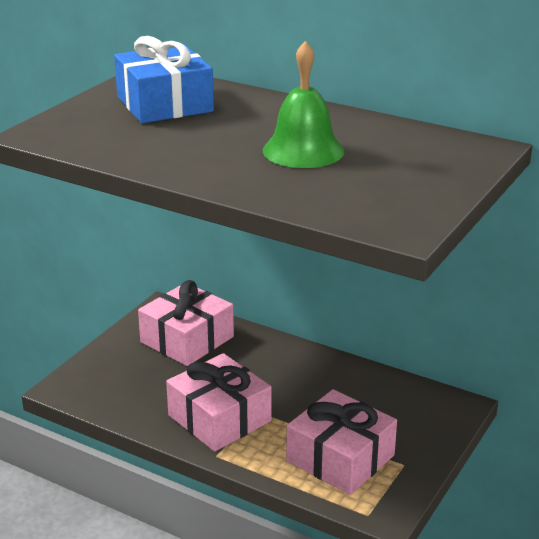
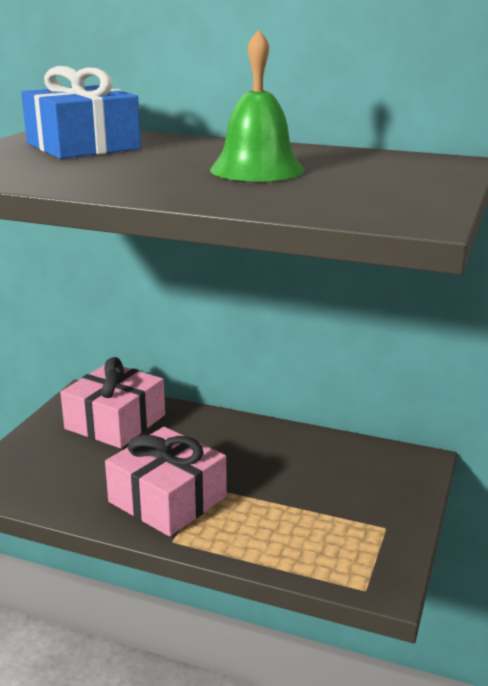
camera: 10 degrees left, 5 degrees down
(340, 458) = (314, 528): pink gift -> none

